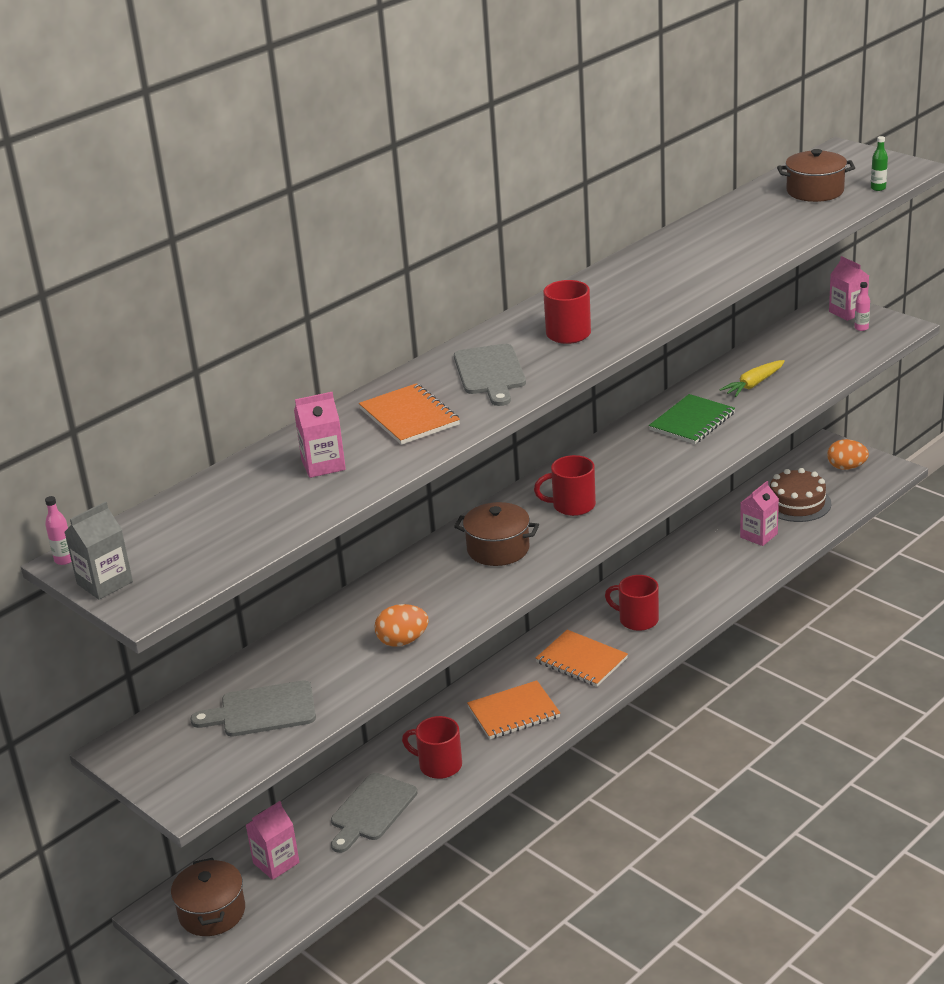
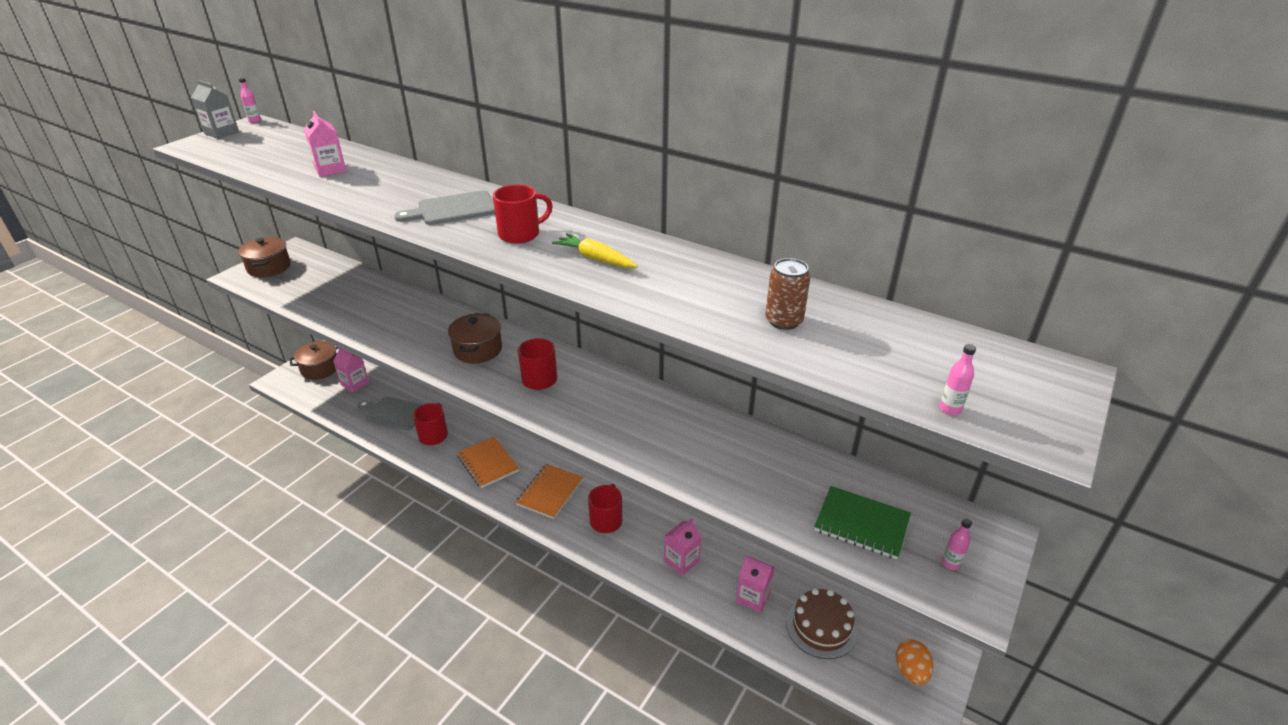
camera: 75 degrees right, 5 degrees up
(262, 711) = (310, 285): grey cutting board -> none
(402, 641) = (369, 324): orange egg -> none
(409, 417) = (388, 188): orange notebook -> none
(692, 422) = (690, 436): green notebook -> green notebook (861, 524)
(753, 384) = (776, 474): yellow carrot -> yellow carrot (595, 259)
(760, 227) = (784, 321): none -> brown can
(815, 191) = (910, 356): brown pot -> brown pot (269, 267)
(847, 312) = (987, 549): pink carton -> pink carton (681, 561)
(878, 188) = (950, 409): green bottle -> pink bottle

